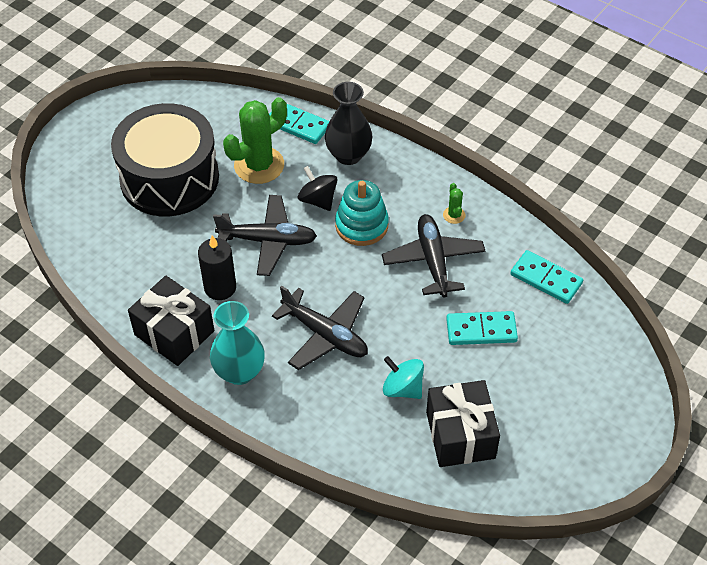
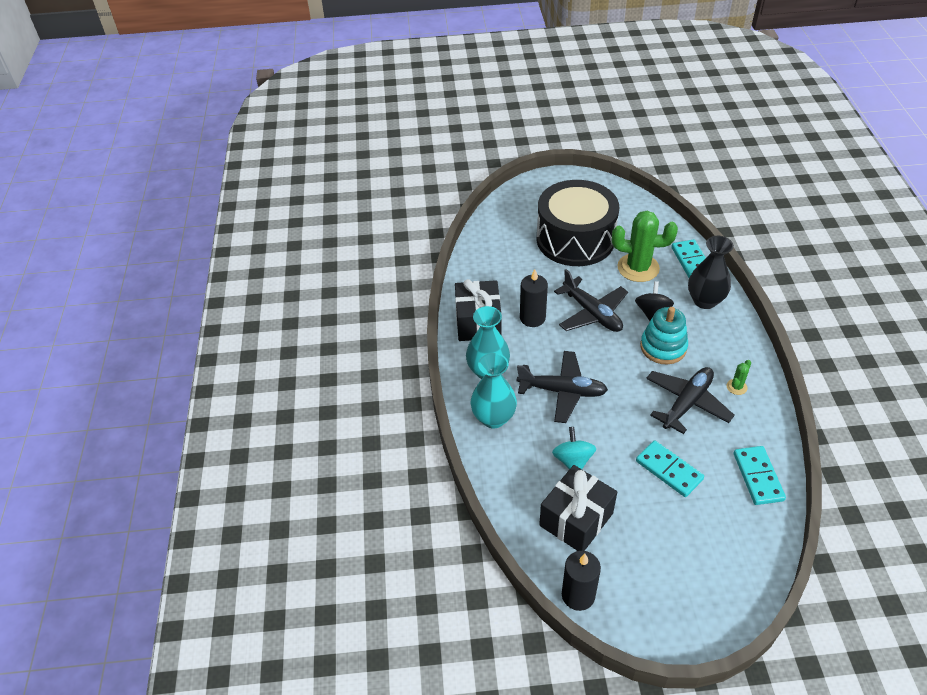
camera: 50 degrees right, 5 degrees down
(295, 410) = (493, 418): none -> turquoise vase
(325, 335) = (562, 391): black plane -> black plane turned 75 degrees counterclockwise
(529, 493) = (578, 595): none -> black candle

